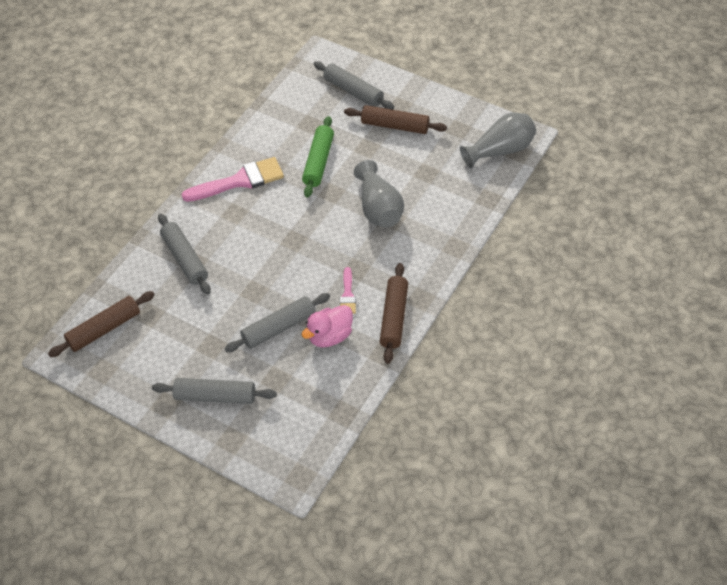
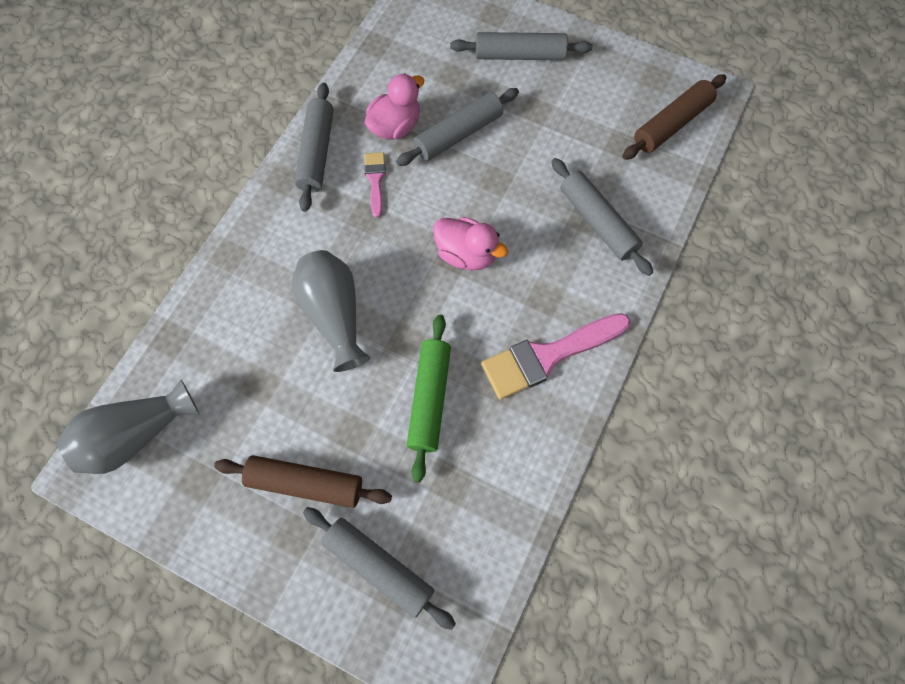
camera: 175 degrees right, 15 degrees up
(284, 241) = (466, 254): none -> pink duck
(394, 317) = (316, 152): brown rolling pin -> grey rolling pin

